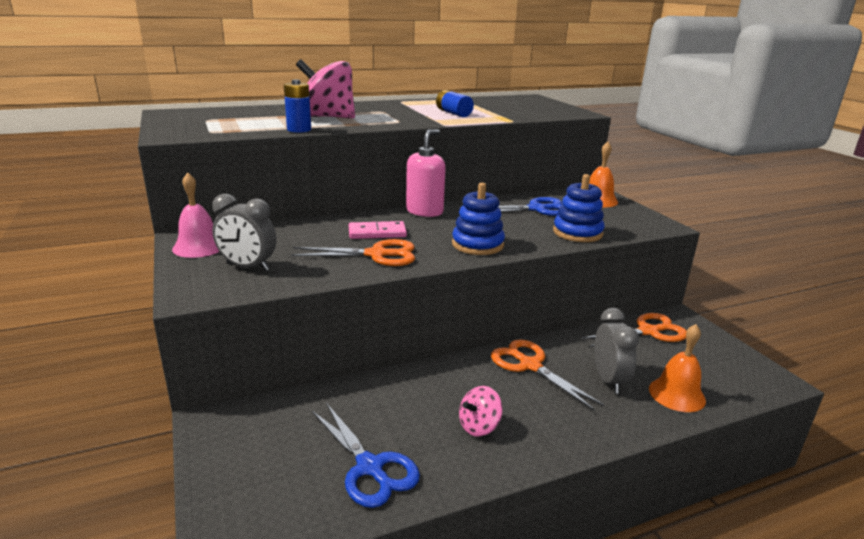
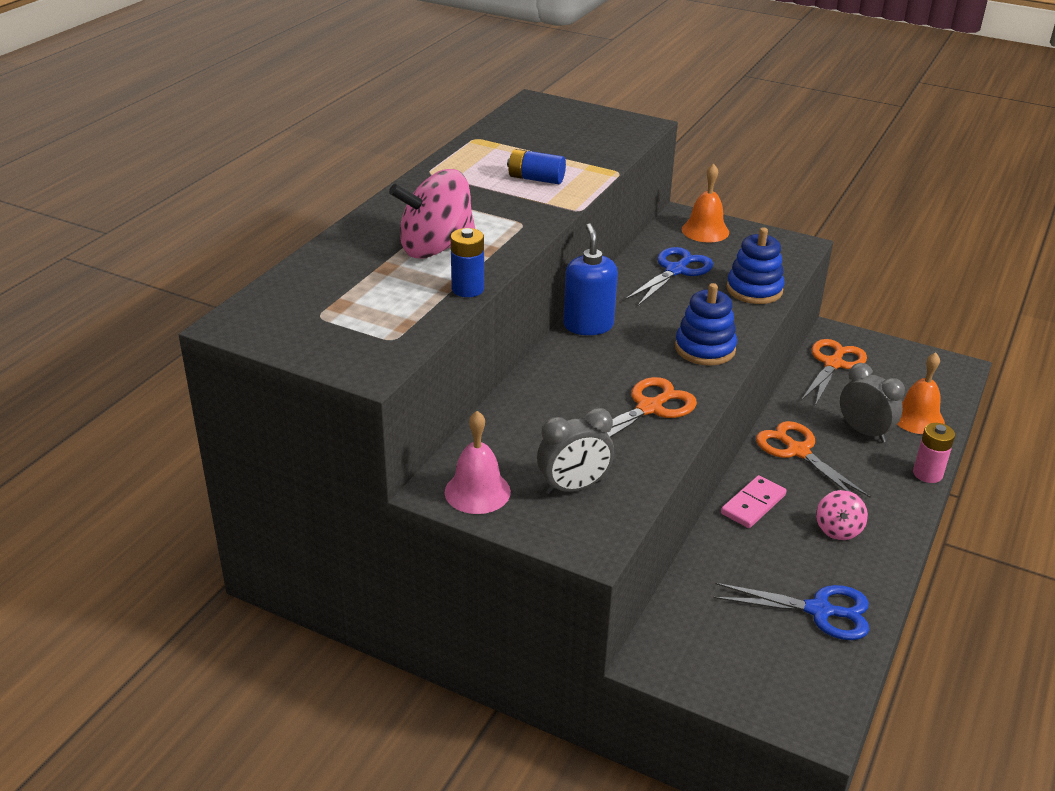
camera: 40 degrees left, 10 degrees up
(377, 233) = (600, 380): pink domino -> pink domino (753, 504)
(424, 211) = (588, 325): pink soap dispenser -> blue soap dispenser
(530, 365) = (798, 451): orange scissors -> orange scissors turned 45 degrees clockwise
(625, 434) = (927, 474): none -> pink battery

